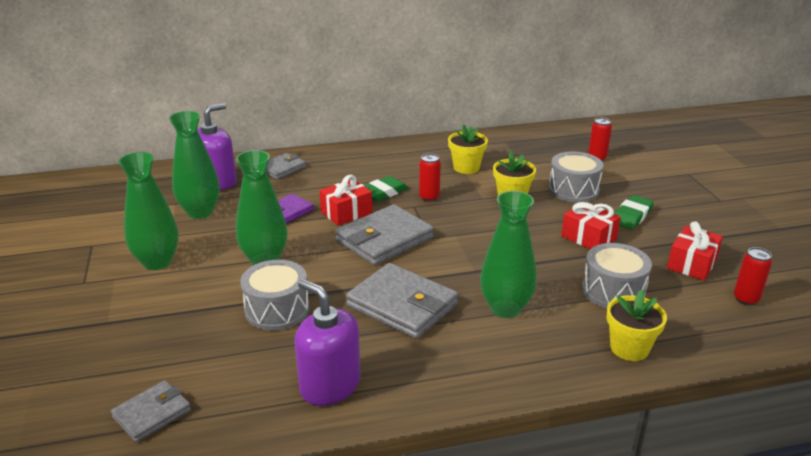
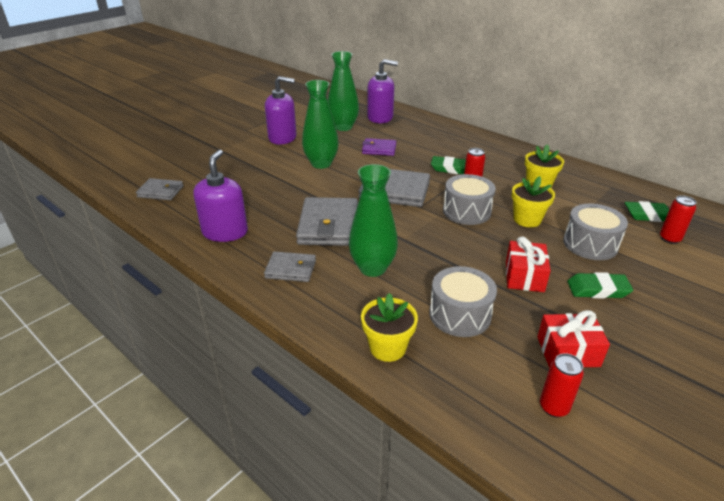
camera: 55 degrees right, 5 degrees up
(157, 262) = (282, 138): green vase -> purple soap dispenser
(277, 310) = (278, 187): grey drum -> grey drum (466, 211)
(282, 169) = (425, 127): grey wallet -> grey wallet (291, 269)
(346, 212) = (406, 166): red gift -> none
(560, 149) = (648, 215): none -> green eraser

